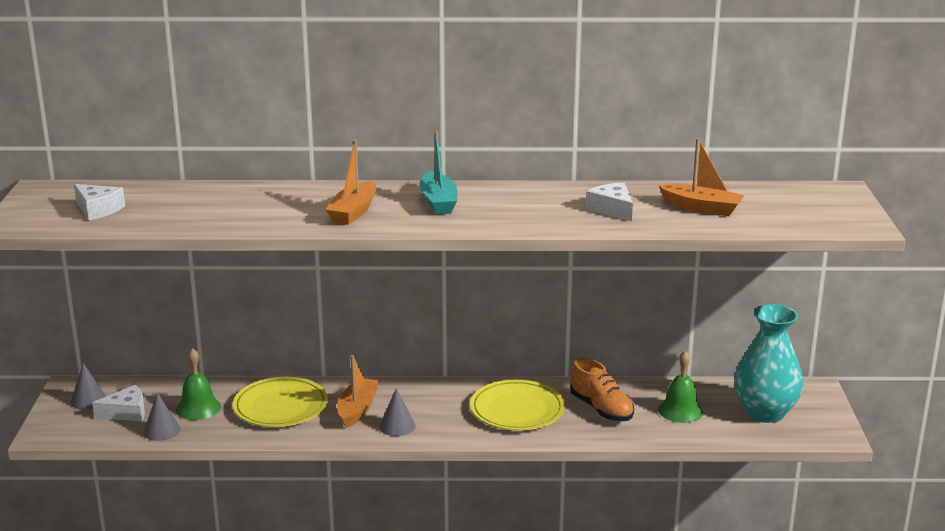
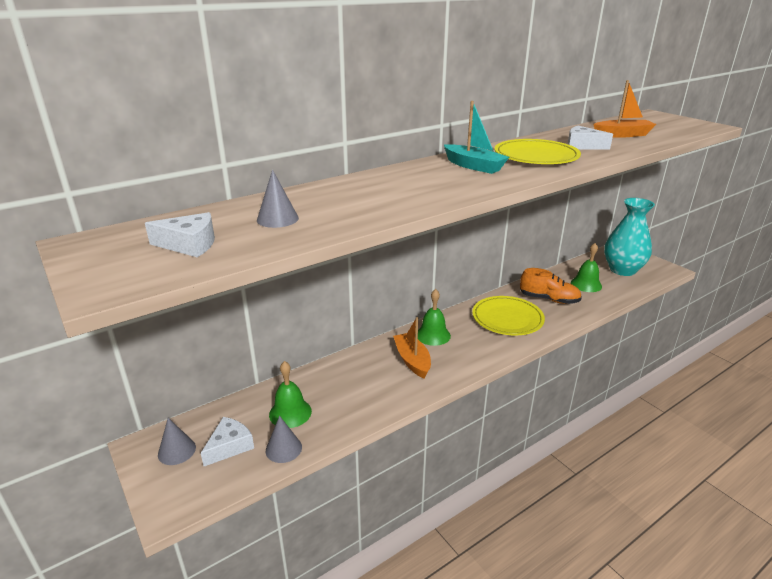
camera: 35 degrees left, 5 degrees up
(281, 406) = (355, 382): yellow plate -> yellow plate (536, 156)
(353, 212) = (431, 186): orange boat -> none
(397, 426) = (455, 361): grey cone -> grey cone (277, 219)
(412, 395) = (433, 335): none -> green bell

